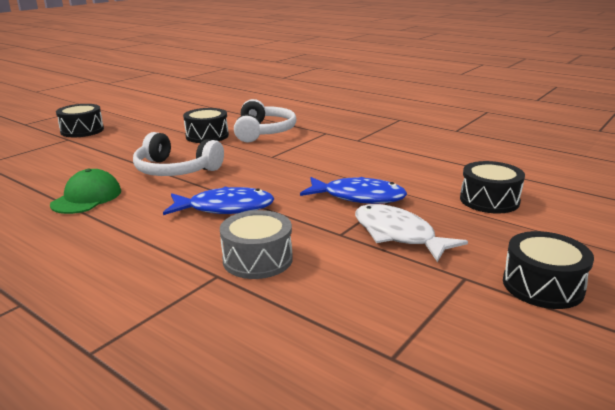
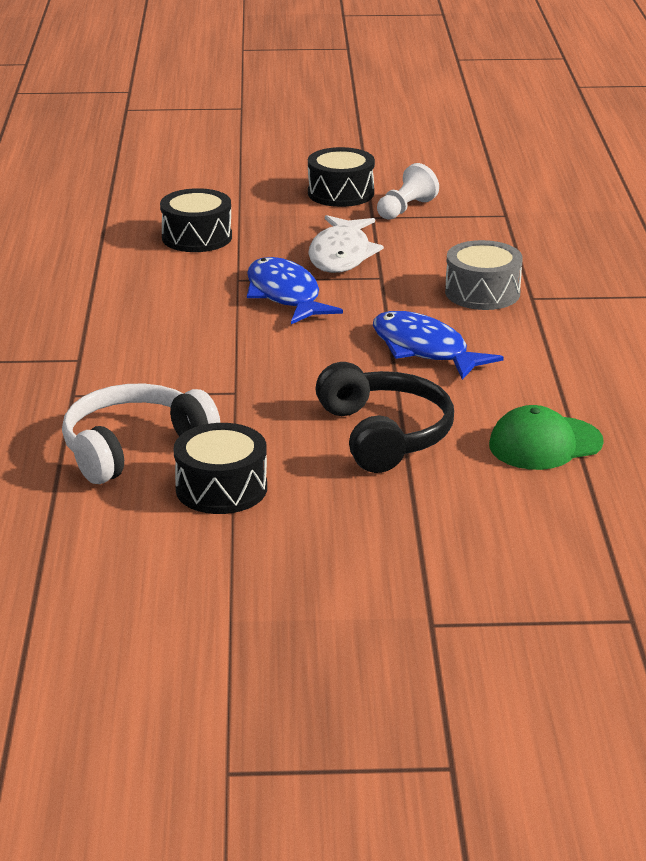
camera: 130 degrees left, 5 degrees up
(82, 130) = (375, 645): black drum -> none
(175, 170) = (385, 434): white headphones -> black headphones
(468, 302) = (405, 209): none -> white pawn

